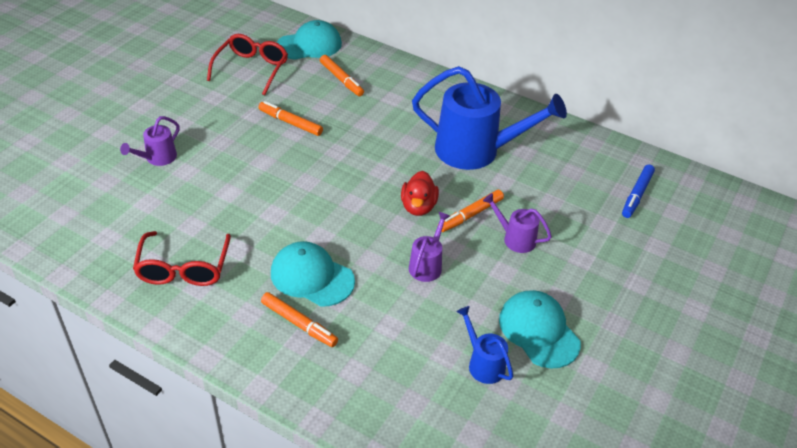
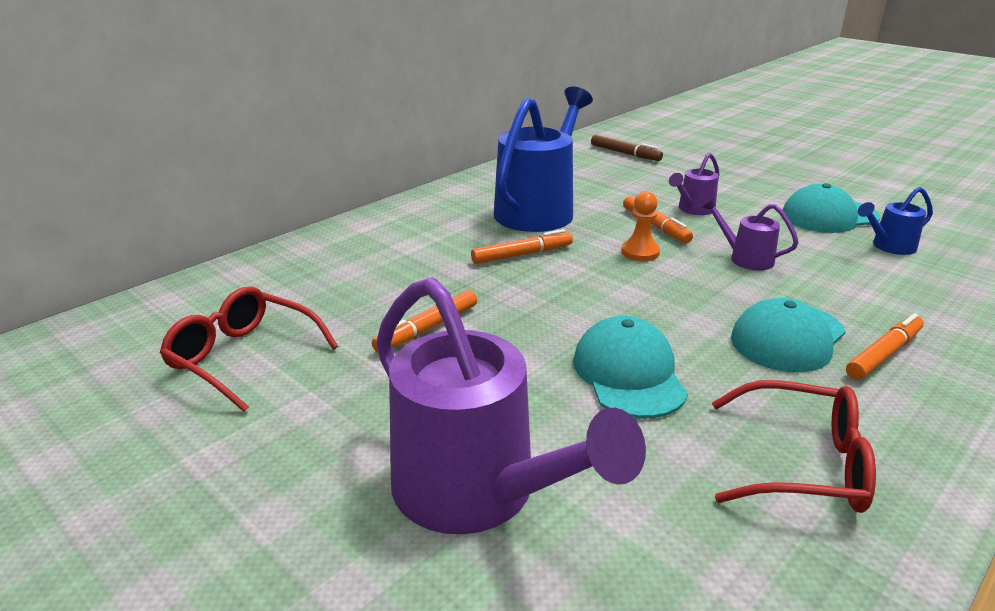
camera: 75 degrees left, 15 degrees down
(157, 158) = (478, 494): purple watering can -> purple watering can, size x2.17
(309, 45) = (219, 295): turquoise cap -> turquoise cap (629, 374)
(341, 79) = (338, 277): orange marker -> orange marker (522, 255)
(418, 207) = (640, 252): red duck -> orange pawn
(636, 195) = (625, 154): blue marker -> brown marker

